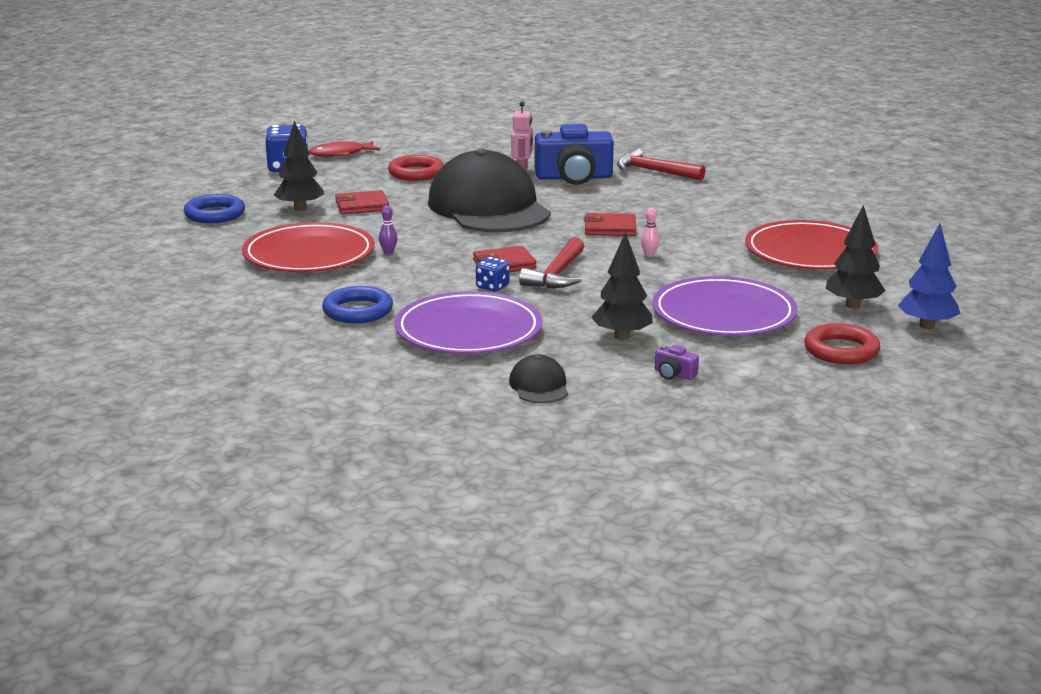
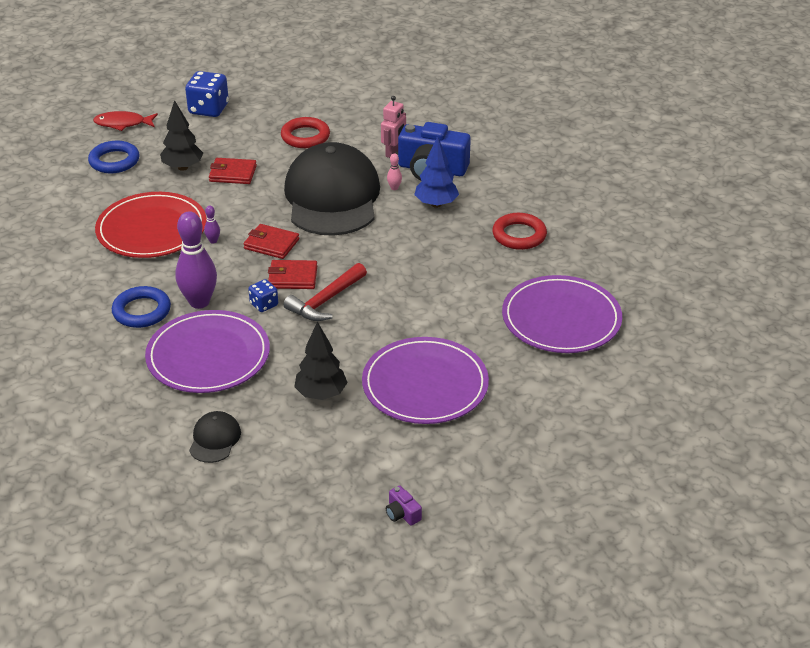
camera: 20 degrees right, 15 degrees up
(340, 154) = (262, 98): red fish -> red fish (123, 124)
(418, 295) = (199, 302): none -> purple bowling pin
(610, 228) = (412, 248): red wallet -> red wallet (271, 244)
(649, 255) = (420, 291): pink bowling pin -> pink bowling pin (394, 188)
(653, 171) = (507, 174): red hammer -> none
(674, 374) = (328, 453): purple camera -> purple camera (402, 514)
(810, 252) = (561, 319): red plate -> purple plate
(841, 350) = (487, 458): red ring -> red ring (519, 235)
(853, 305) = (542, 401): black tree -> none
(927, 326) = (586, 444): blue tree -> blue tree (436, 204)

